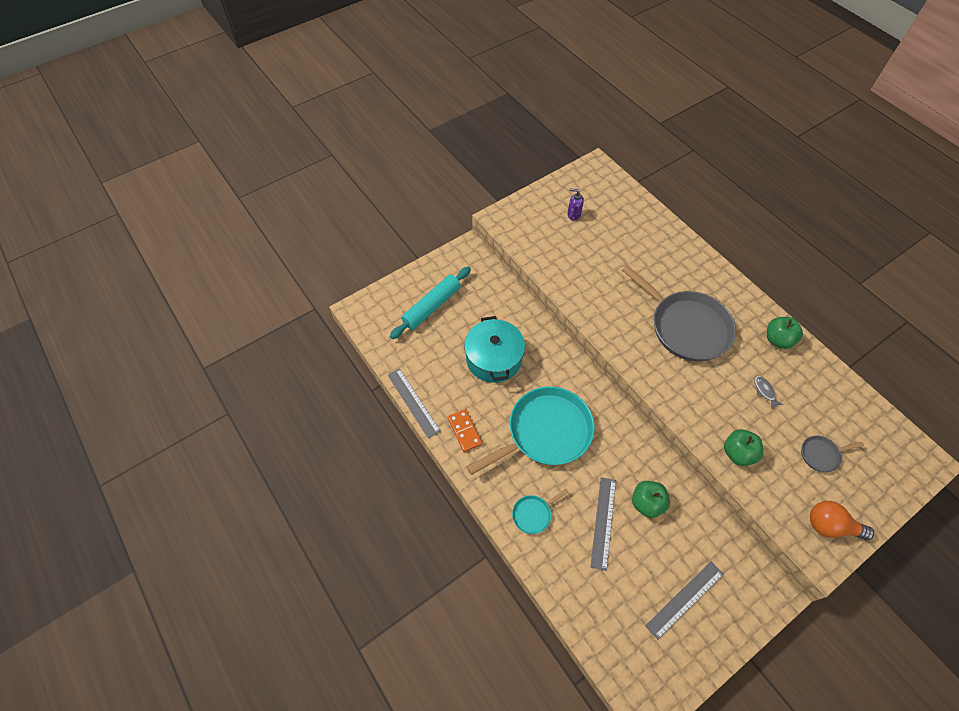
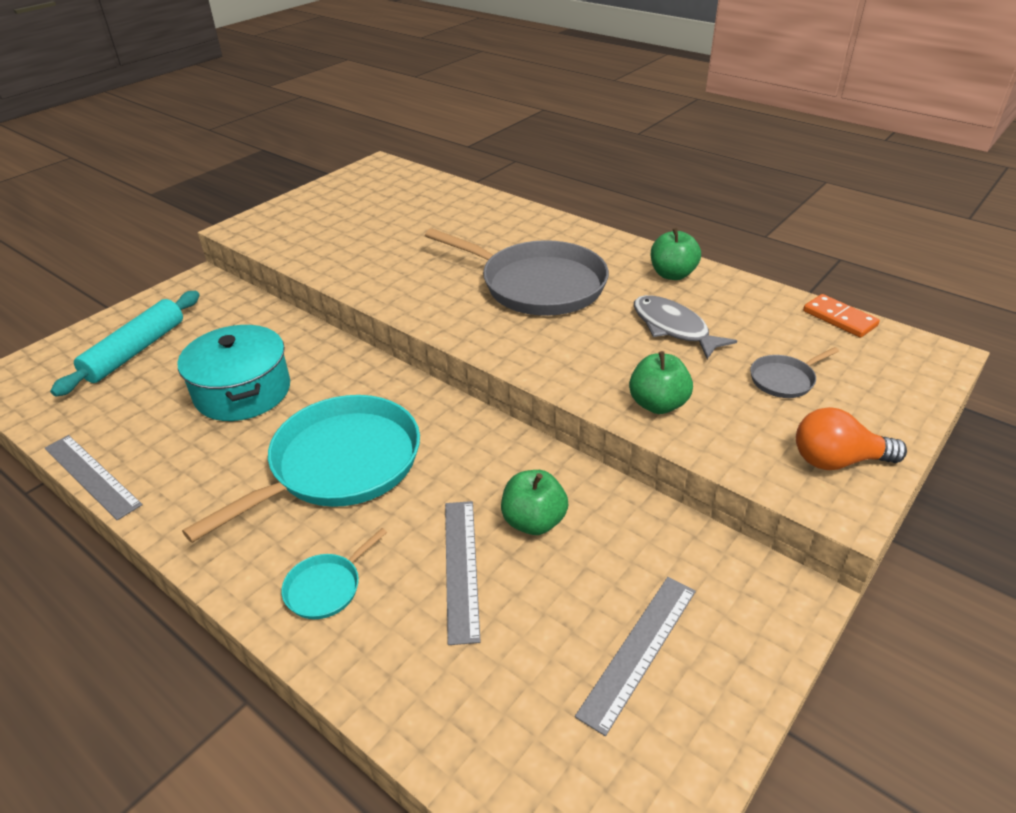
camera: 15 degrees left, 20 degrees down
(464, 431) = (189, 494): orange domino -> orange domino (839, 318)
(573, 214) = (352, 209): purple soap dispenser -> none
(764, 391) = (673, 328): grey fish -> grey fish, size x1.97

